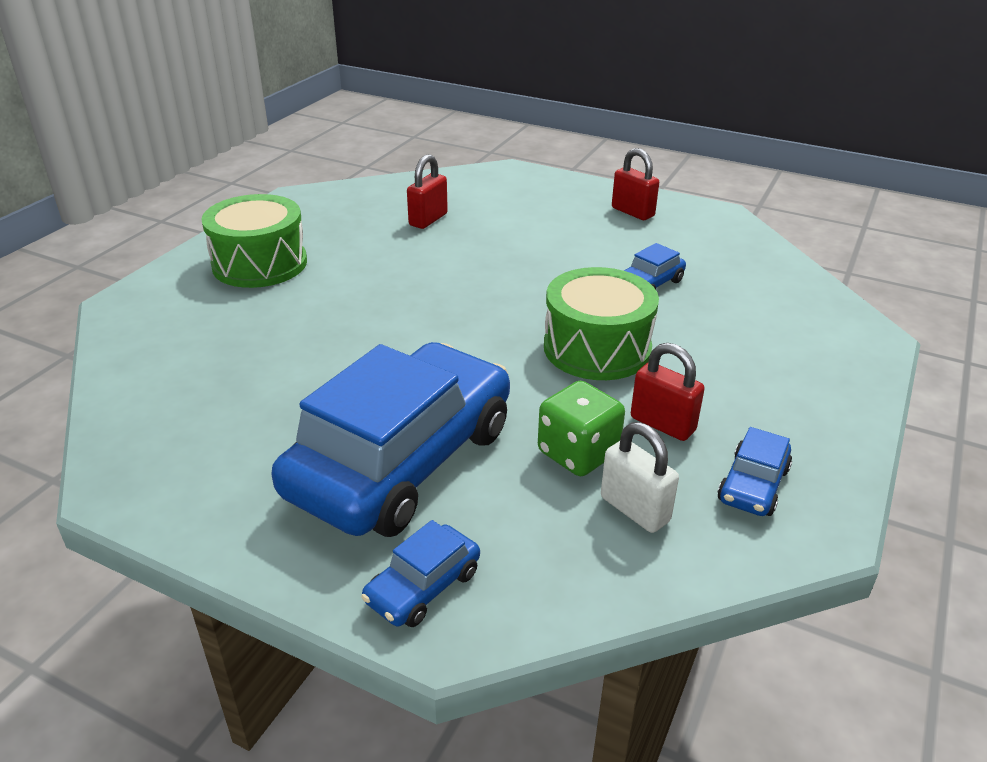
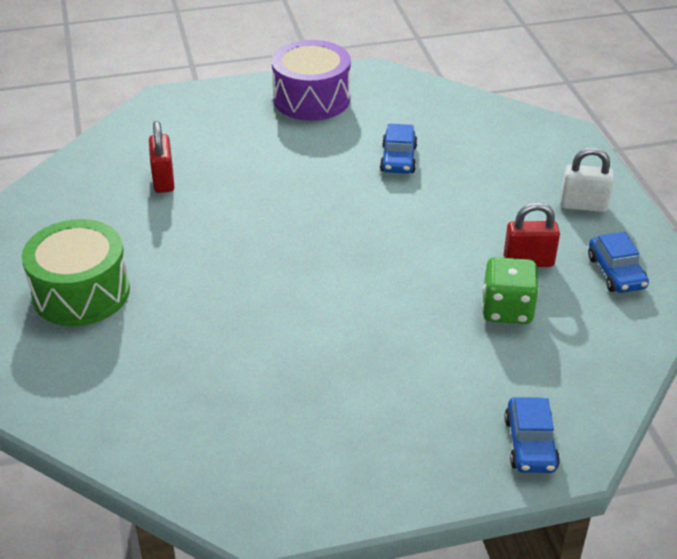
camera: 40 degrees left, 5 degrees up
(402, 460) = (414, 379): blue car -> none
(597, 348) = (427, 228): green drum -> none
(632, 212) = (311, 99): red padlock -> purple drum
(634, 509) = (577, 325): white padlock -> white padlock (583, 205)

